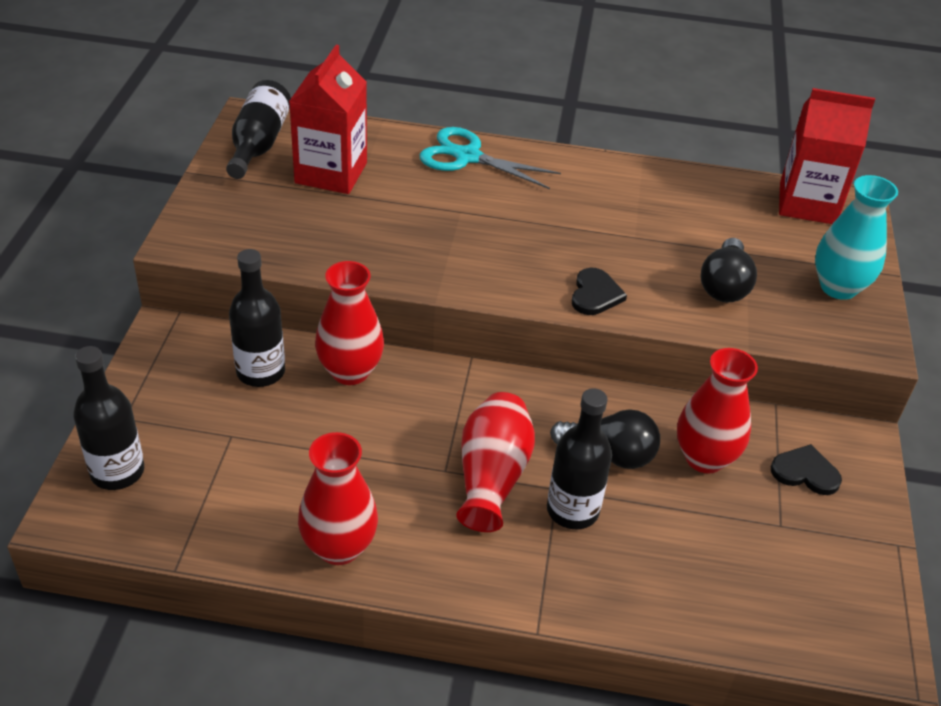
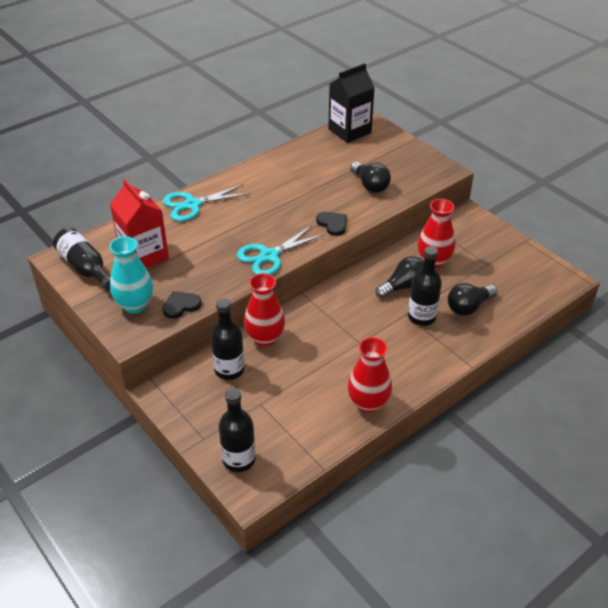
camera: 45 degrees left, 0 degrees up
(457, 272) = (269, 256): none -> turquoise scissors
(492, 477) = (378, 330): red vase -> none
(658, 555) = (468, 307): none -> black light bulb
(805, 472) = (469, 239): black heart -> black heart (181, 305)
(807, 203) = (349, 131): red carton -> black carton
(838, 287) = (406, 157): turquoise vase -> turquoise vase (135, 305)

